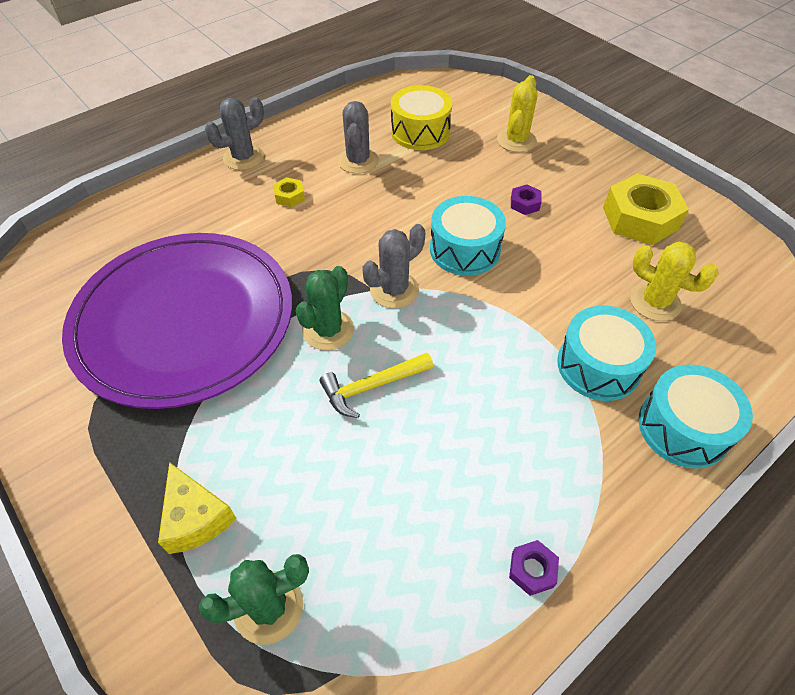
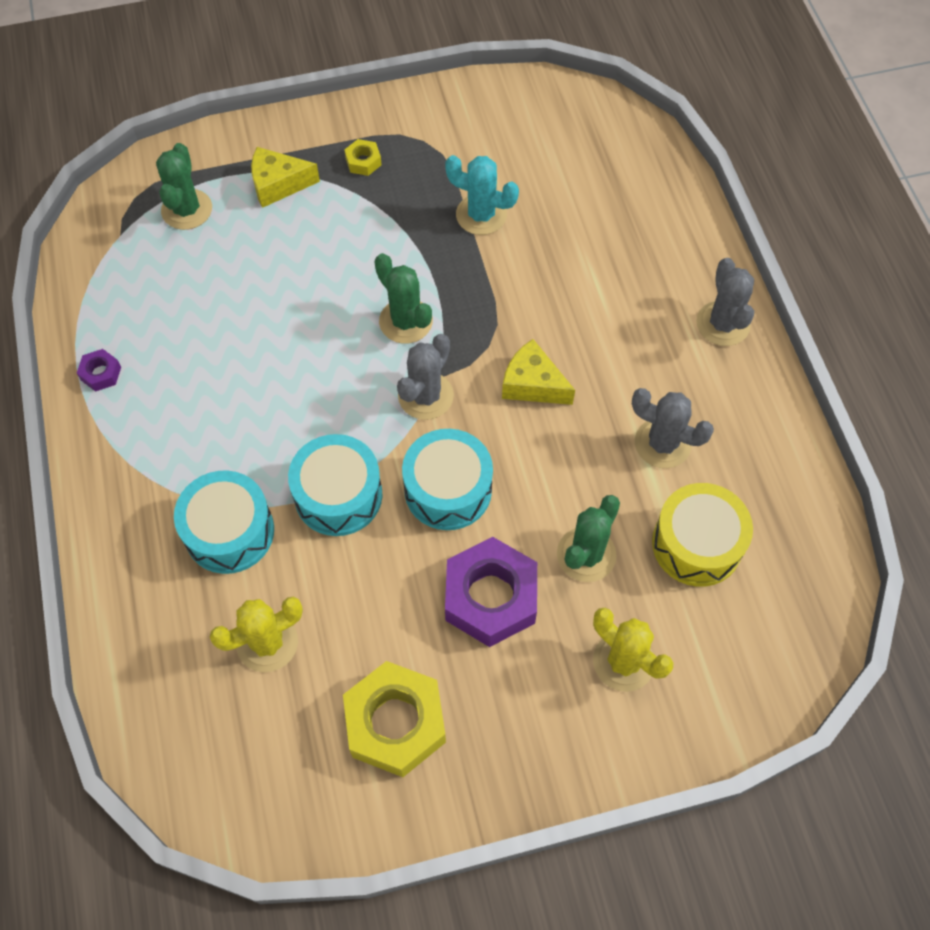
camera: 115 degrees right, 10 degrees up
(184, 320) = (481, 215): purple plate -> turquoise cactus
(289, 196) = (625, 349): yellow nut -> yellow nut (363, 161)
(347, 234) = (532, 384): none -> yellow cheese
(371, 387) = (322, 332): yellow hammer -> none
(394, 290) = (425, 396): grey cactus -> grey cactus turned 45 degrees clockwise
(462, 172) = (586, 554): none -> green cactus
(525, 204) = (490, 597): purple nut -> purple nut, size x2.25
(683, 428) = (126, 562): turquoise drum -> turquoise drum (338, 495)

